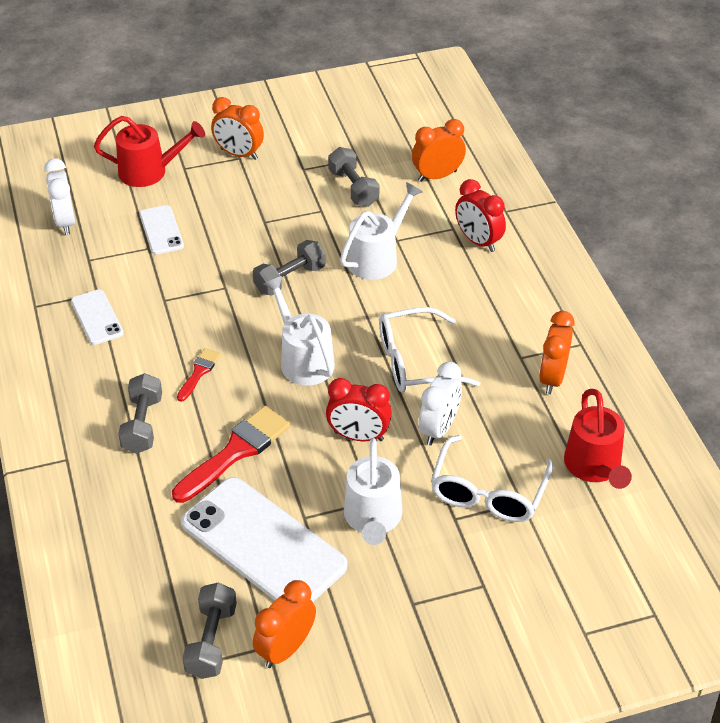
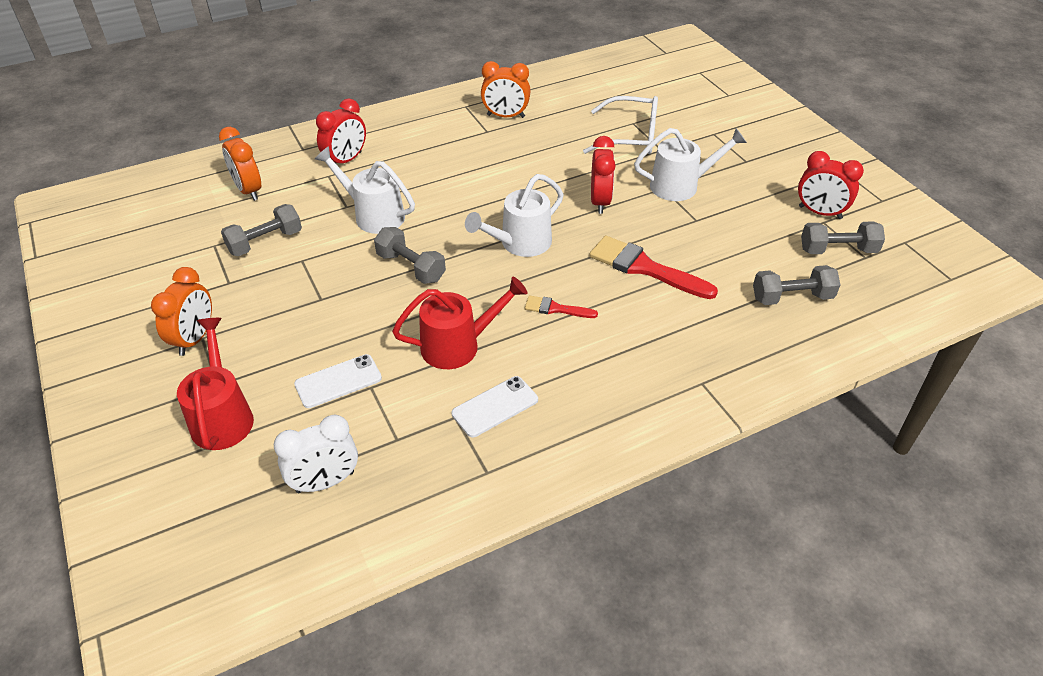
camera: 100 degrees left, 0 degrees up
(142, 424) = (636, 335): grey dumbbell -> grey dumbbell (792, 297)
(263, 544) = (734, 237): white phone -> none
(286, 649) = (820, 212): orange clock -> red clock
(415, 362) = (506, 181): white glasses -> none
(439, 429) = (577, 163): white clock -> none
(595, 467) = (588, 96): red watering can -> red watering can (458, 345)

